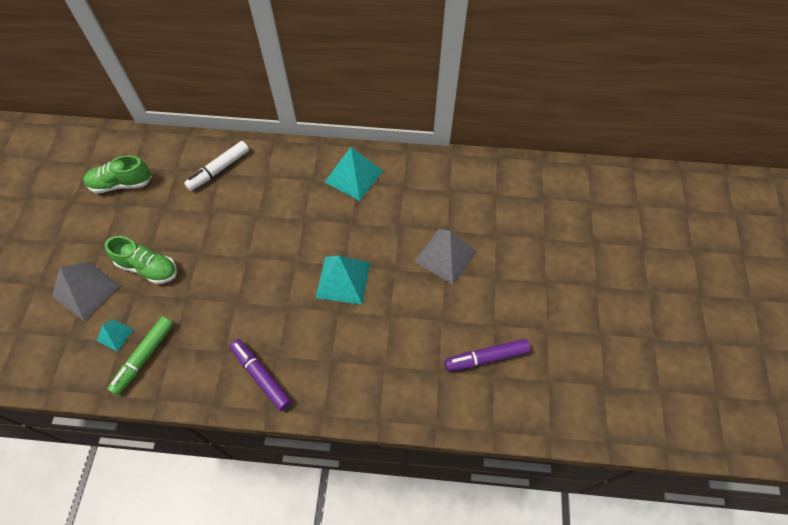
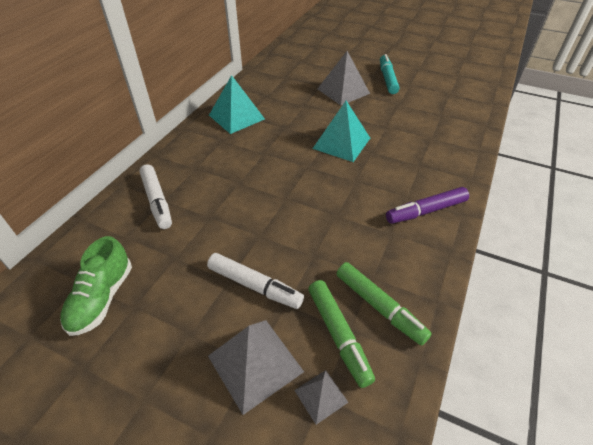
camera: 70 degrees left, 15 degrees down
(68, 336) = (321, 396): none -> grey pyramid
(115, 335) = (338, 335): turquoise pyramid -> green marker
(148, 268) = (254, 286): green shoe -> white marker
(486, 357) = (435, 93): purple marker -> none
(496, 297) = (387, 79): none -> turquoise marker

